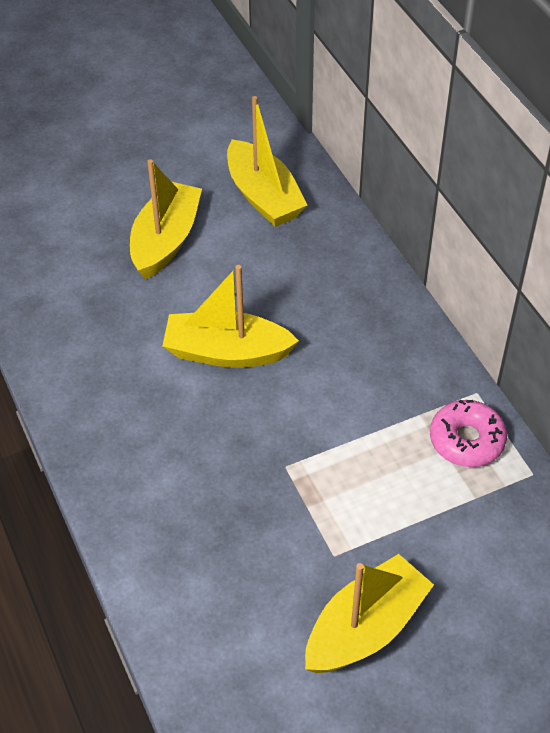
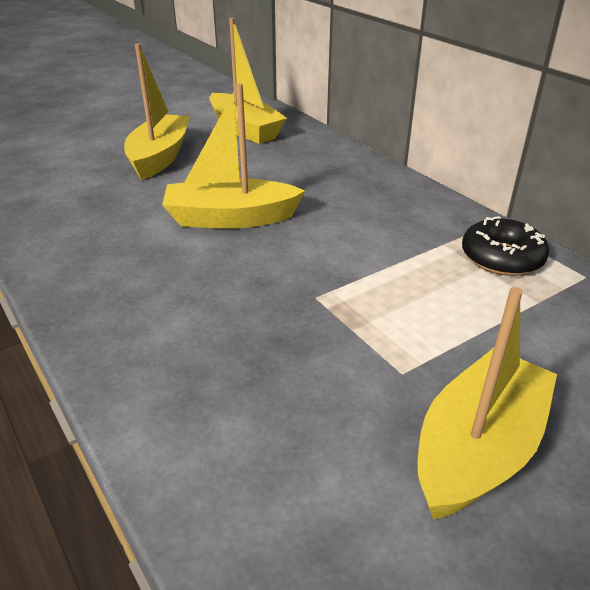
camera: 10 degrees left, 15 degrees down
(466, 440) = (501, 258): pink donut -> black donut

